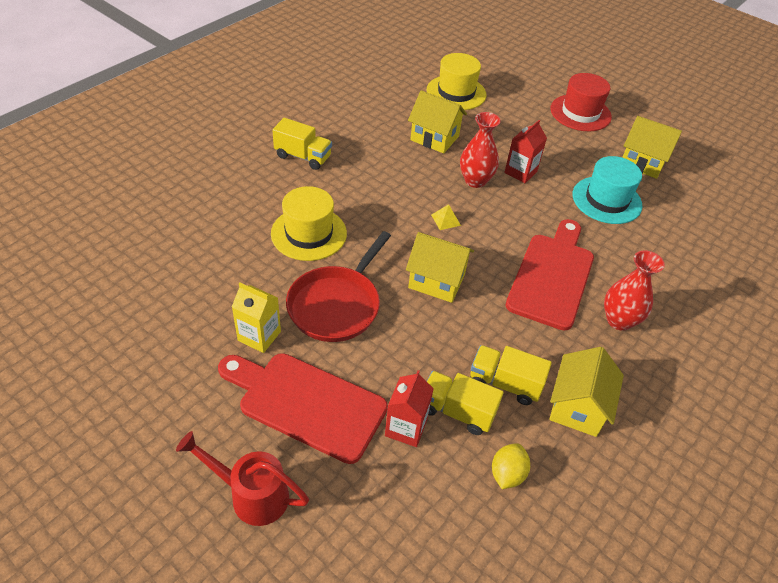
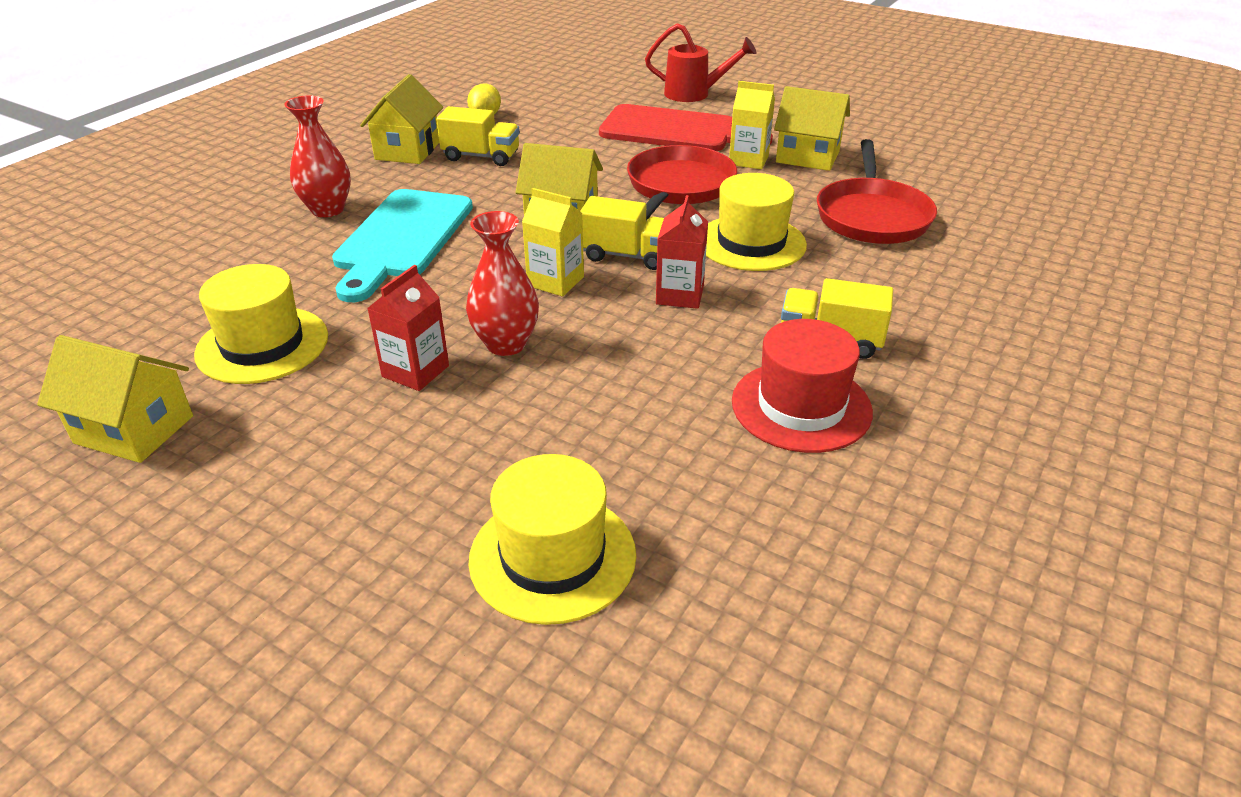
camera: 175 degrees right, 10 degrees down
(206, 246) = (872, 216): none -> red pan
(406, 427) = (578, 128): red carton -> red carton (680, 295)
(434, 138) = (592, 415): yellow house -> yellow house (807, 157)
(446, 220) = (555, 281): yellow pyramid -> yellow carton
(457, 411) = (531, 139): yellow truck -> yellow truck (627, 255)
(552, 276) = (402, 238): red cutting board -> turquoise cutting board
(580, 113) = (212, 548): red hat -> red hat (801, 406)
(606, 200) = (262, 345): turquoise hat -> yellow hat

